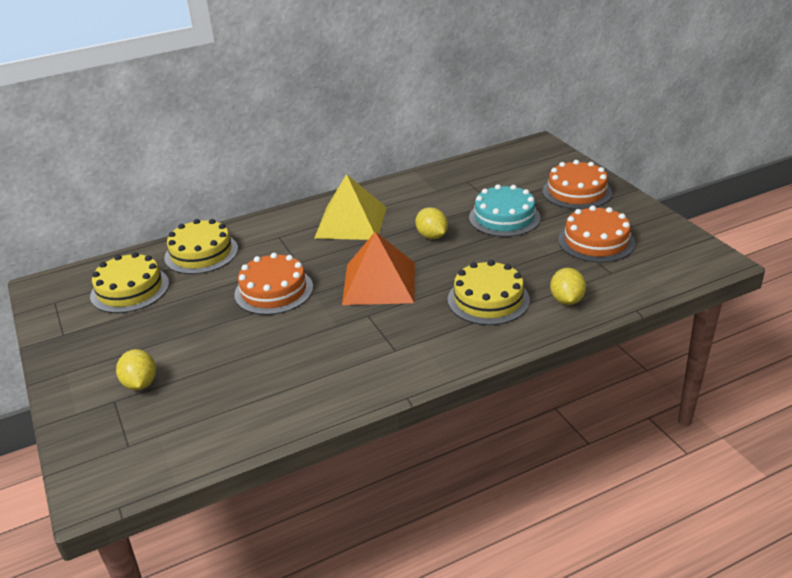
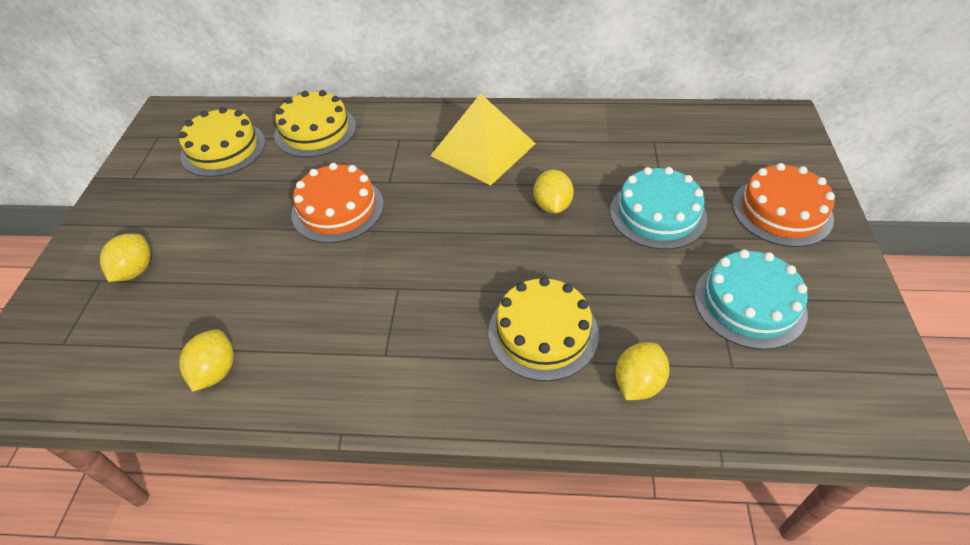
camera: 30 degrees right, 15 degrees up
(279, 407) = (215, 371): none -> yellow lemon
(379, 283) = (444, 247): orange pyramid -> none
(596, 241) = (749, 303): orange cake -> turquoise cake

